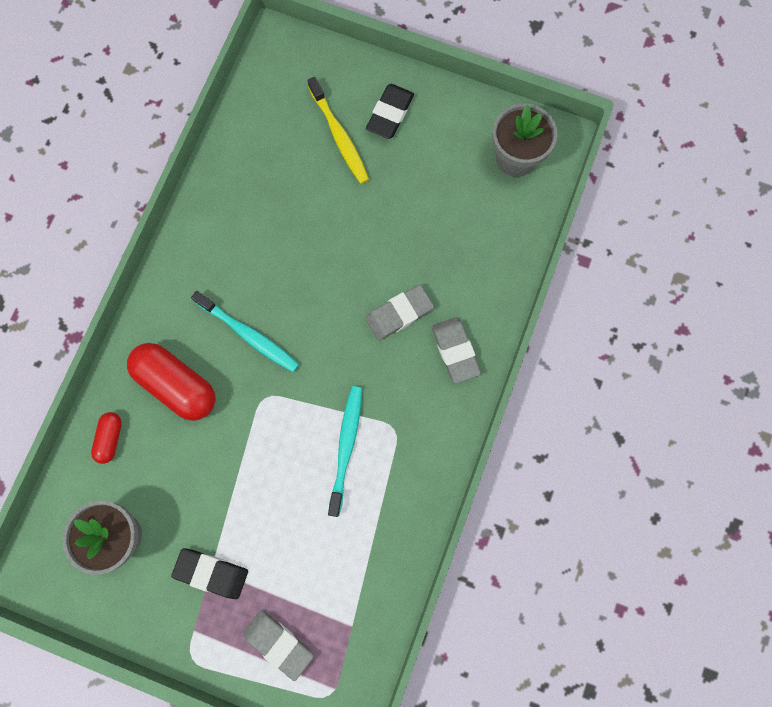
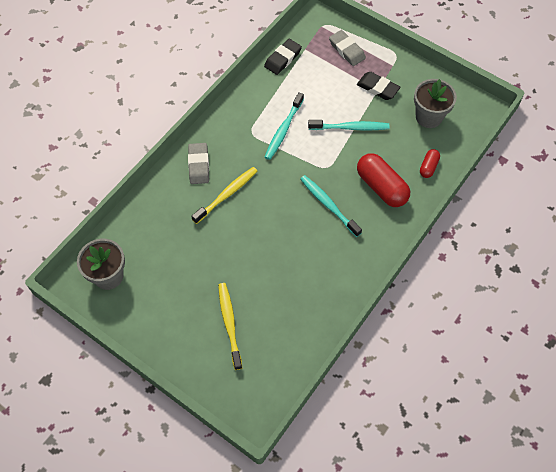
camera: 165 degrees left, 15 degrees down
(242, 480) = (350, 127): none -> turquoise toothbrush
(390, 114) = (186, 332): black eraser -> black eraser (283, 59)
(399, 314) = (227, 194): grey eraser -> yellow toothbrush

